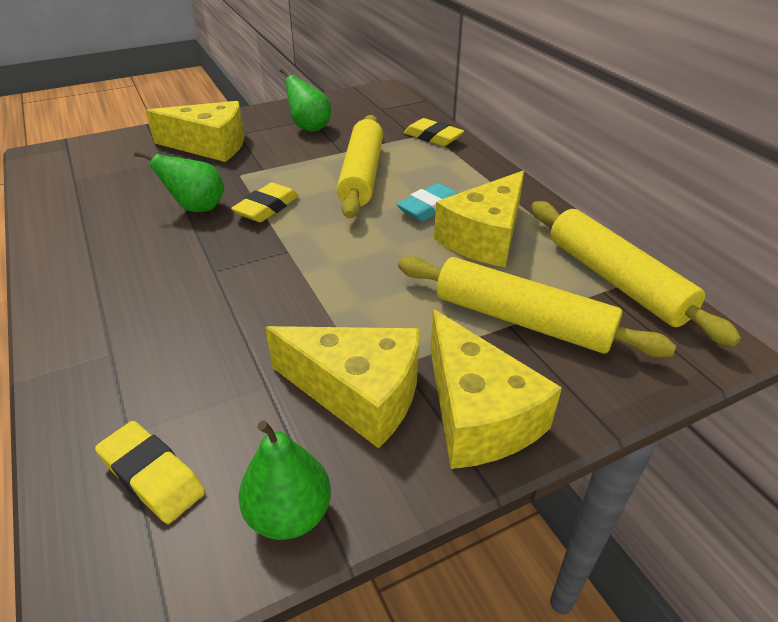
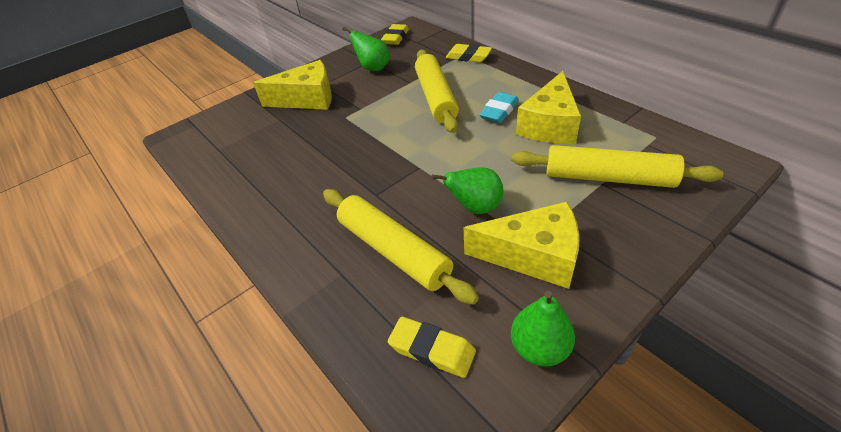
camera: 10 degrees left, 5 degrees up
(197, 208) = (331, 150): green pear -> green pear (475, 207)
(267, 208) = (383, 138): yellow eraser -> yellow eraser (395, 38)
(477, 414) = (618, 249): yellow cheese -> none
(616, 280) = (652, 135): yellow rolling pin -> yellow rolling pin (394, 250)

